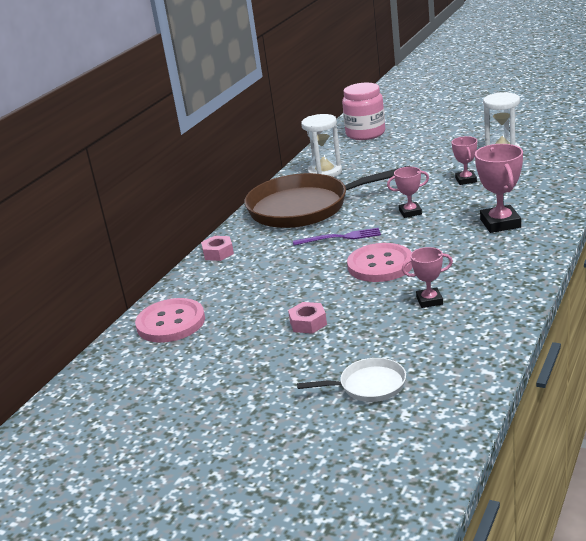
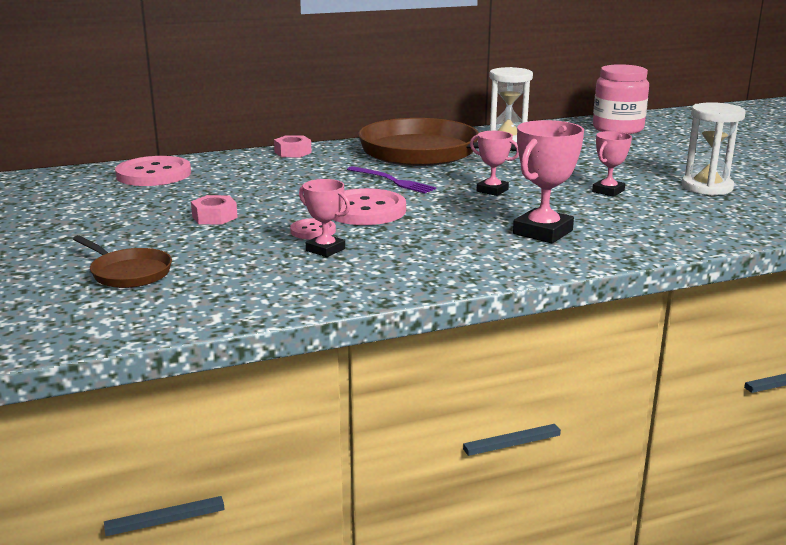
camera: 40 degrees right, 5 degrees down
(368, 386) = (128, 273): white pan -> brown pan
(390, 295) = (313, 231): none -> pink button

